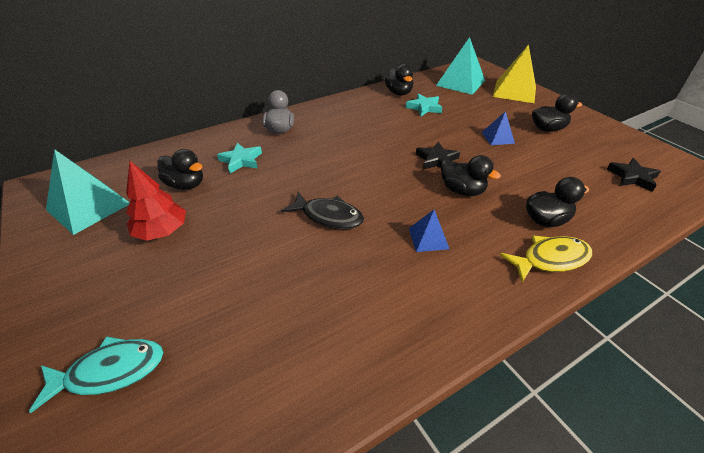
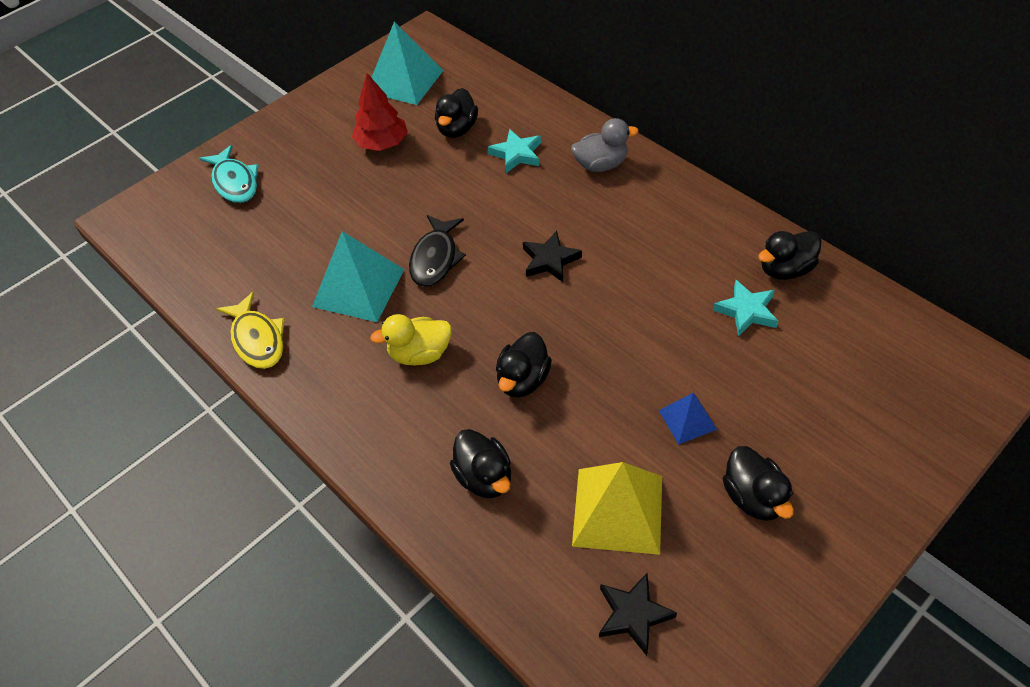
camera: 80 degrees right, 10 degrees up
(428, 238) = (420, 354): blue pyramid -> yellow duck
(436, 160) = (588, 345): black star -> black star (550, 260)
(460, 83) = (882, 354): turquoise pyramid -> turquoise pyramid (358, 287)
(514, 91) = (894, 447): yellow pyramid -> yellow pyramid (617, 510)
(550, 259) = (409, 477): yellow fish -> yellow fish (257, 339)

